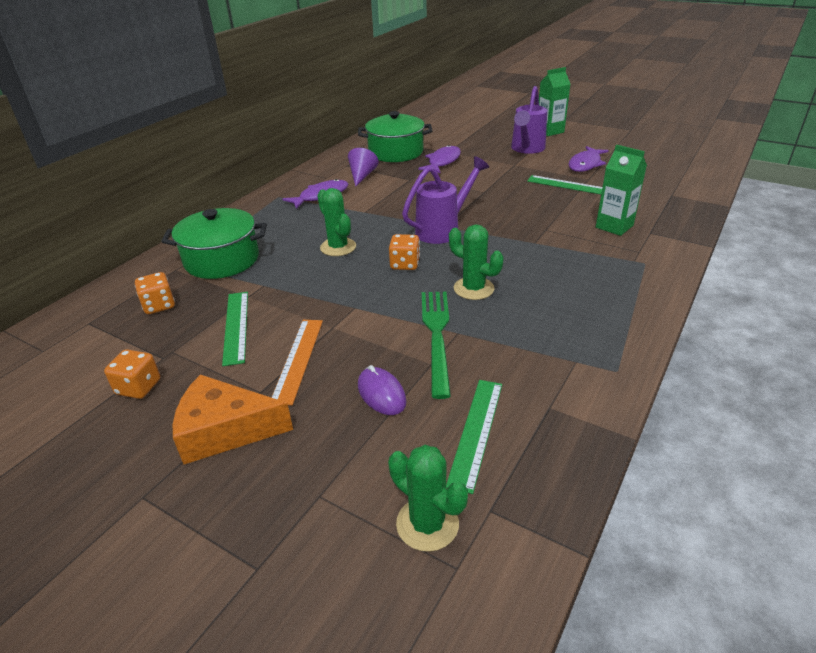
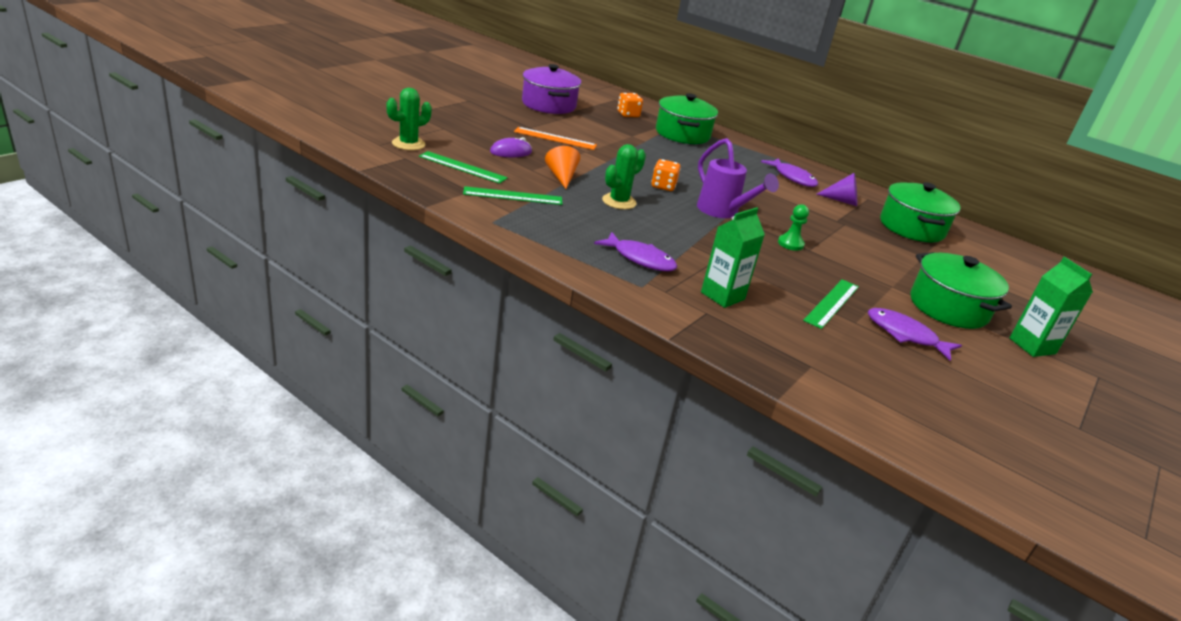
camera: 90 degrees right, 5 degrees down
(138, 387) = (548, 105): orange dice -> purple pot
(225, 430) = (503, 117): orange cheese -> none
(236, 326) = (597, 129): green ruler -> green ruler (513, 196)
(338, 247) = (695, 169): green cactus -> none
(436, 336) = (561, 177): green fork -> orange cone
(443, 162) = (890, 246): purple fish -> purple fish (640, 259)
(481, 199) = (790, 244): none -> green pawn
(526, 149) = (948, 308): purple watering can -> green pot

